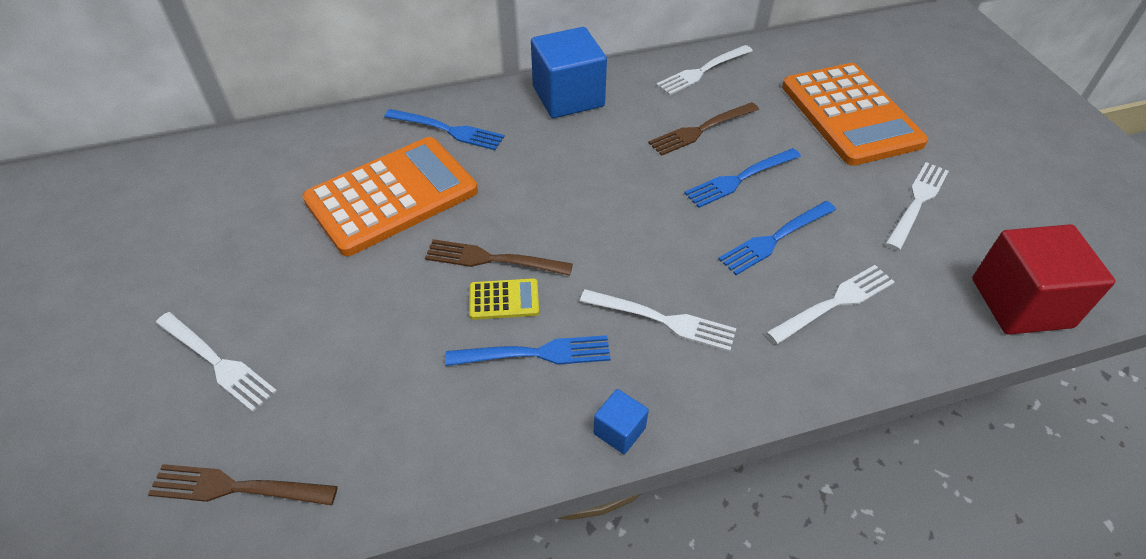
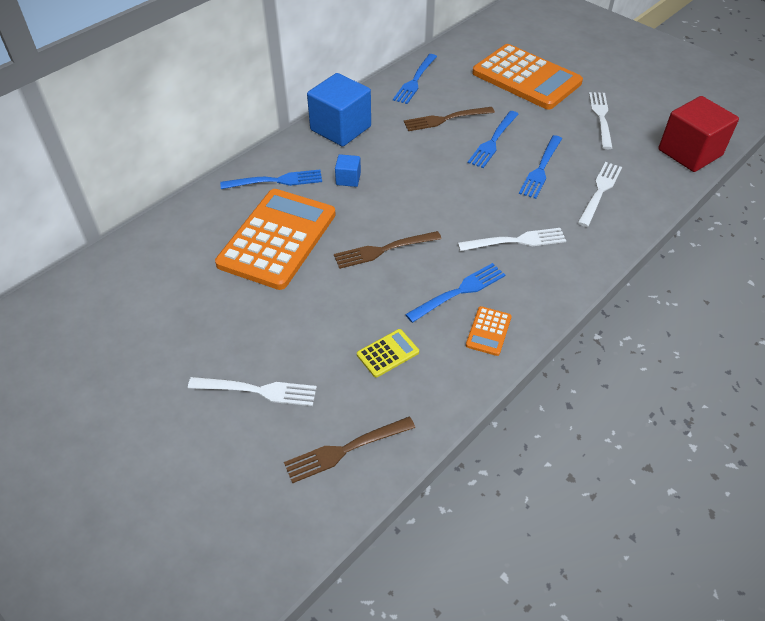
camera: 30 degrees left, 0 degrees up
(504, 300) = (412, 270): yellow calculator -> yellow calculator (388, 353)
(527, 424) = (488, 331): none -> orange calculator
(619, 431) = (541, 310): blue cube -> blue cube (348, 179)
(701, 130) = (445, 119): brown fork -> brown fork turned 45 degrees clockwise
(702, 71) = (415, 80): white fork -> blue fork

